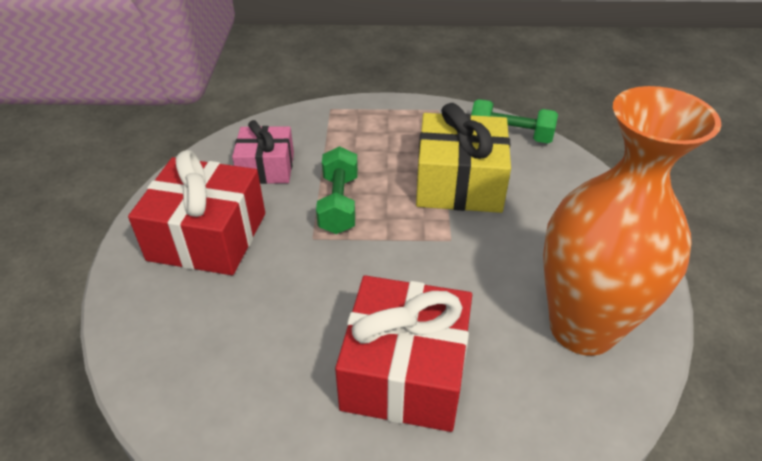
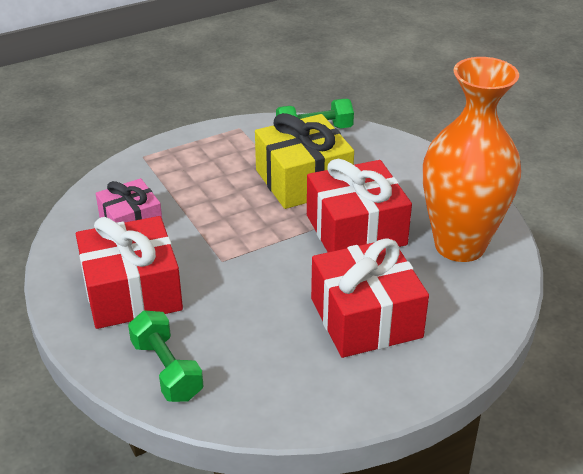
camera: 30 degrees left, 5 degrees down
(338, 204) = (220, 229): green dumbbell -> green dumbbell (166, 370)
(473, 259) = (356, 230): none -> red gift

